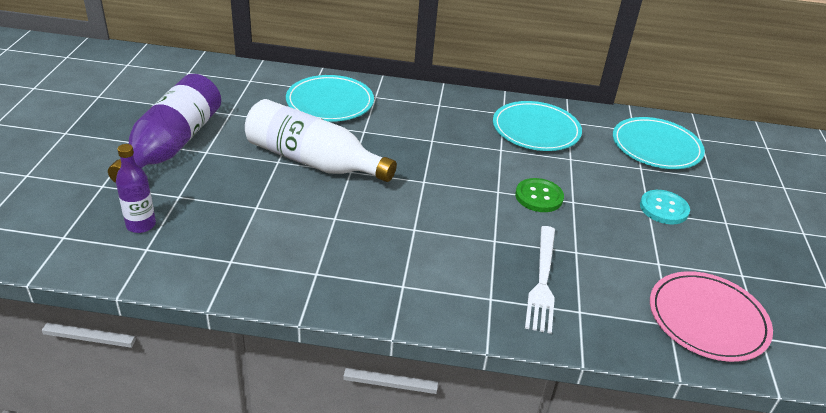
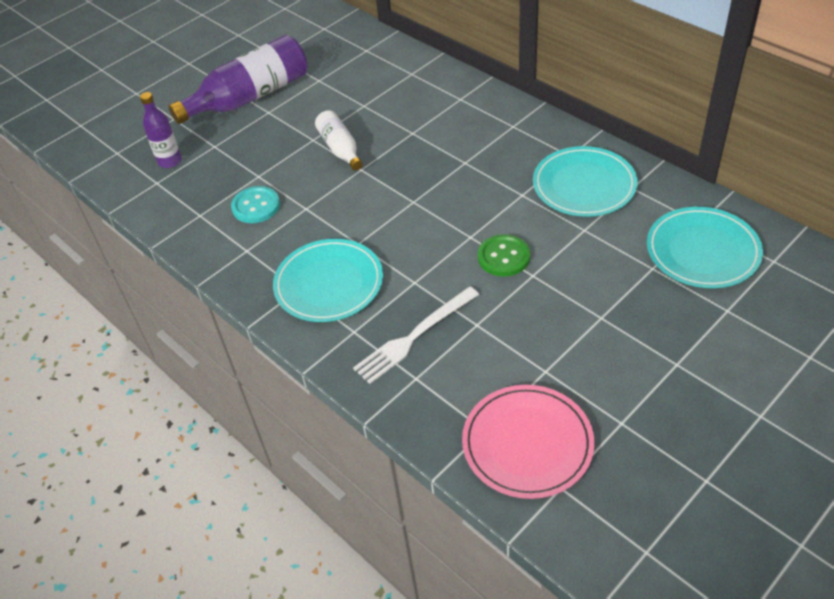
camera: 45 degrees right, 10 degrees up
(313, 161) = (340, 148): white bottle -> white bottle, size x0.53
(330, 102) = (412, 93): turquoise plate -> turquoise plate (329, 283)
(663, 208) = (622, 320): turquoise button -> turquoise button (256, 206)

